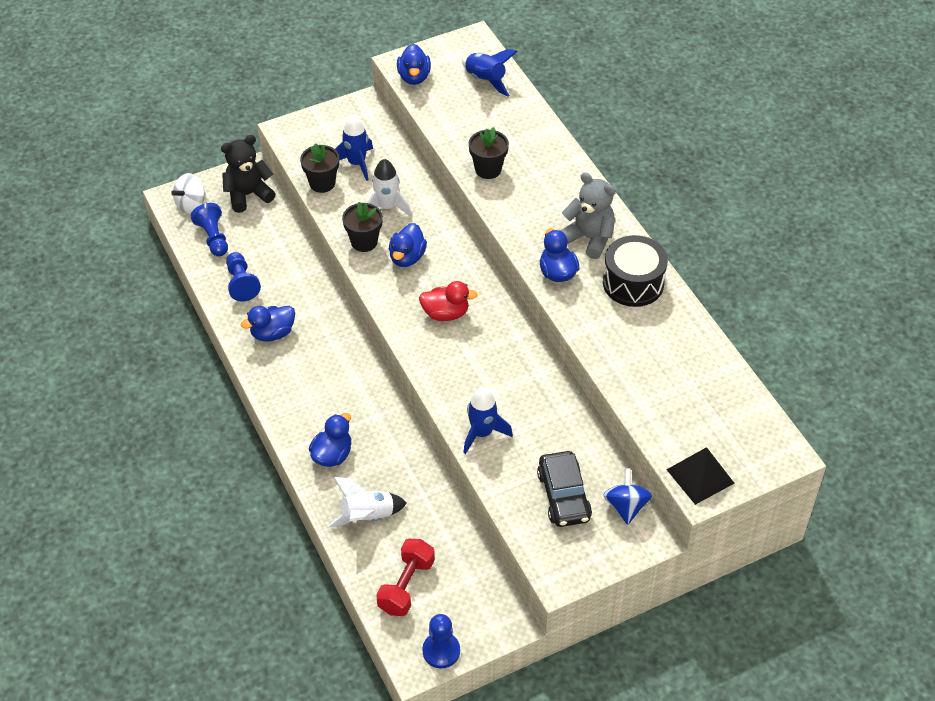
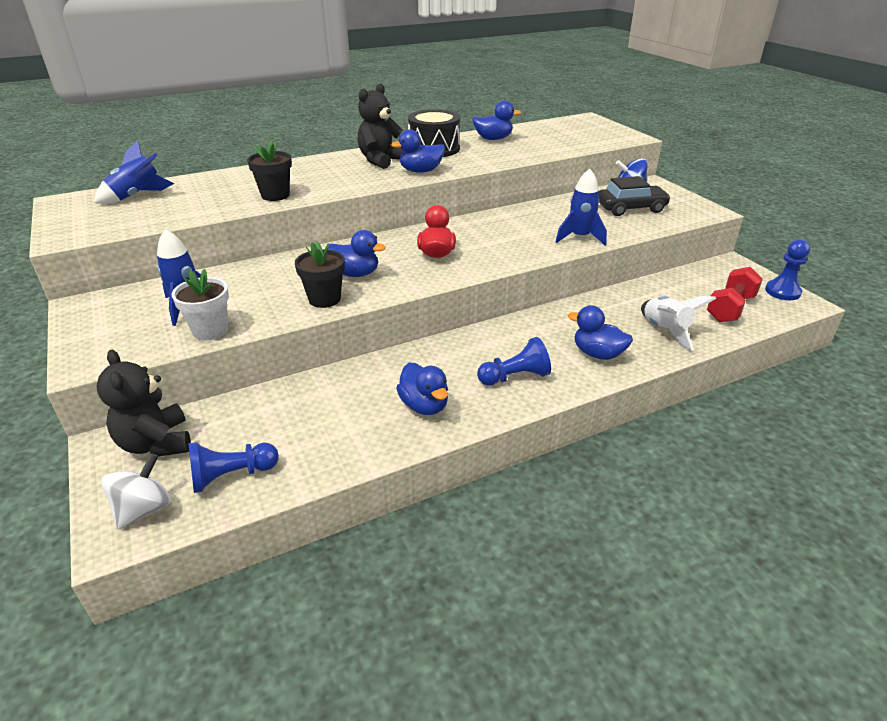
camera: 90 degrees left, 15 degrees down
(191, 204) = (144, 509): white spinning top -> white spinning top turned 105 degrees counterclockwise
(241, 283) = (332, 439): blue pawn -> blue pawn (515, 377)
(322, 183) = (210, 330): black flower pot -> white flower pot
(387, 207) = (273, 286): white rocket -> none
(406, 586) = (730, 308): red dumbbell -> red dumbbell turned 75 degrees counterclockwise
(414, 77) = (96, 230): blue duck -> blue duck (493, 139)
(589, 238) = (381, 160): grey teddy bear -> black teddy bear
(700, 476) = (618, 137): black pyramid -> none

